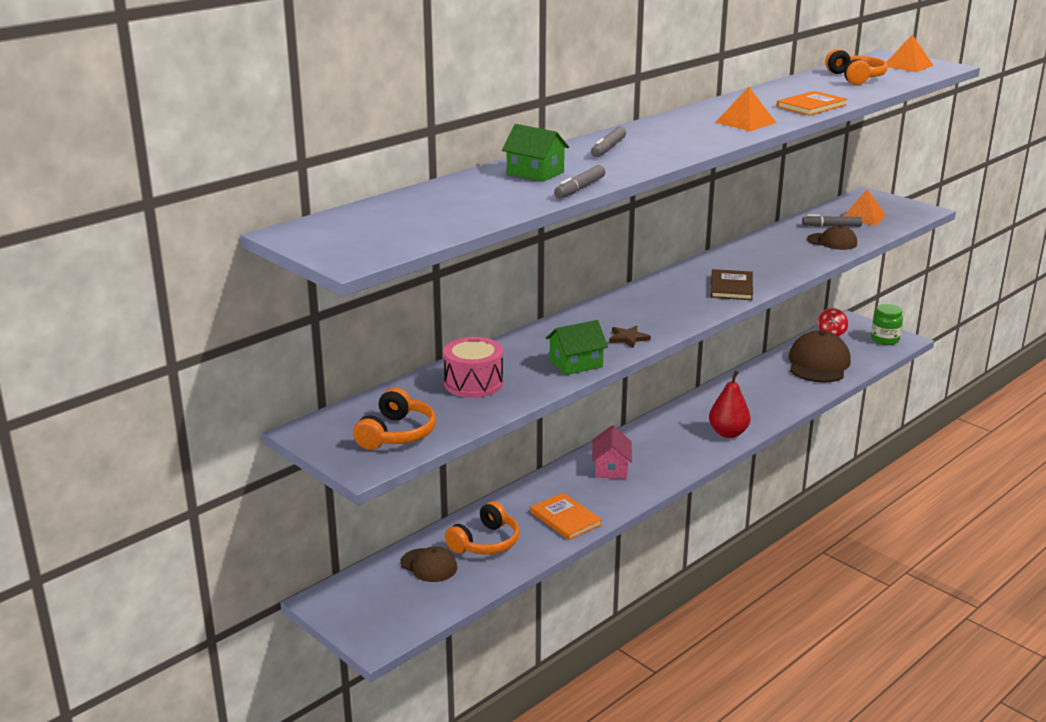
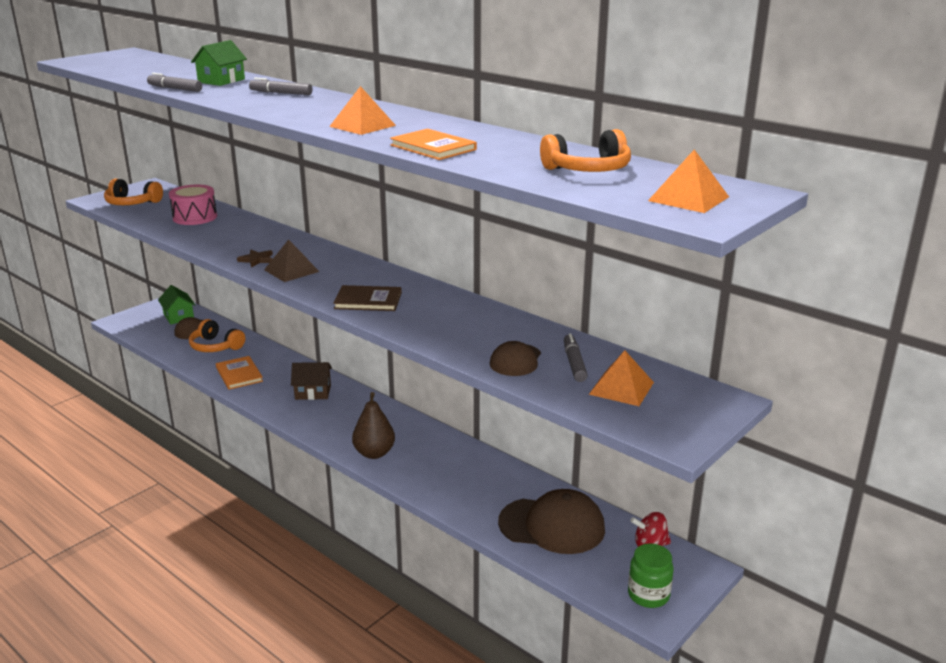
camera: 85 degrees right, 0 degrees up
(565, 518) = (239, 374): orange book -> orange book turned 75 degrees counterclockwise
(576, 364) = (214, 244): green house -> green house (178, 316)
(611, 468) = (313, 392): pink house -> brown house
(659, 320) = (291, 270): none -> brown pyramid
(728, 433) = (374, 453): red pear -> brown pear

